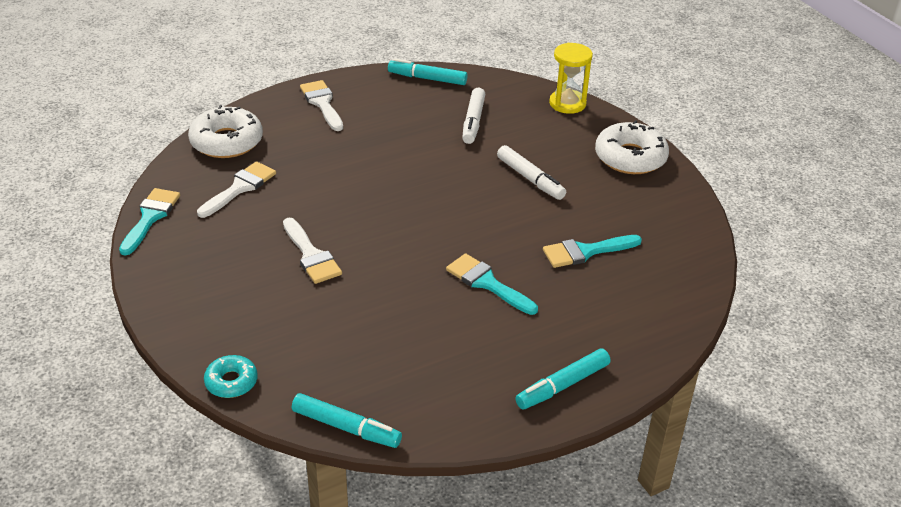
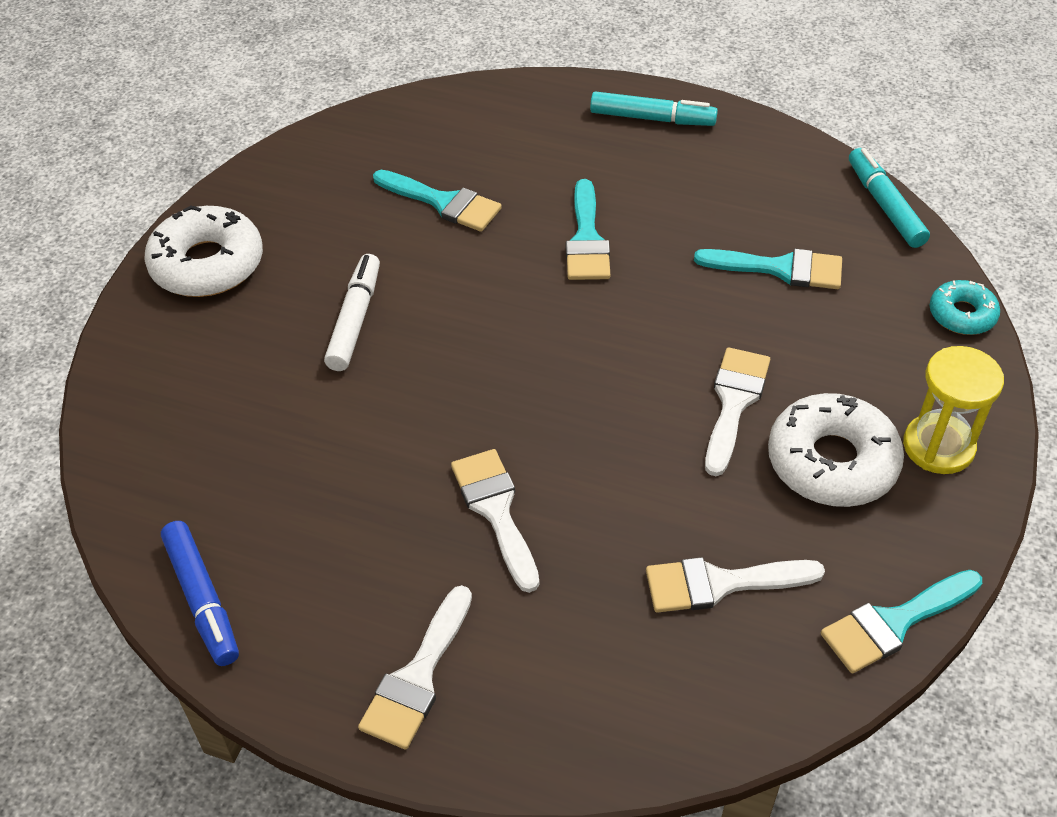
camera: 130 degrees left, 10 degrees up
(226, 141) = (651, 706): white donut -> white donut (832, 462)
(362, 157) = (496, 511): none -> white brush
(364, 338) = (780, 268): none -> turquoise brush
(427, 78) = (202, 599): turquoise marker -> blue marker
(473, 121) = (276, 458): white marker -> none
(567, 103) = (122, 392): yellow hourglass -> yellow hourglass (938, 446)

